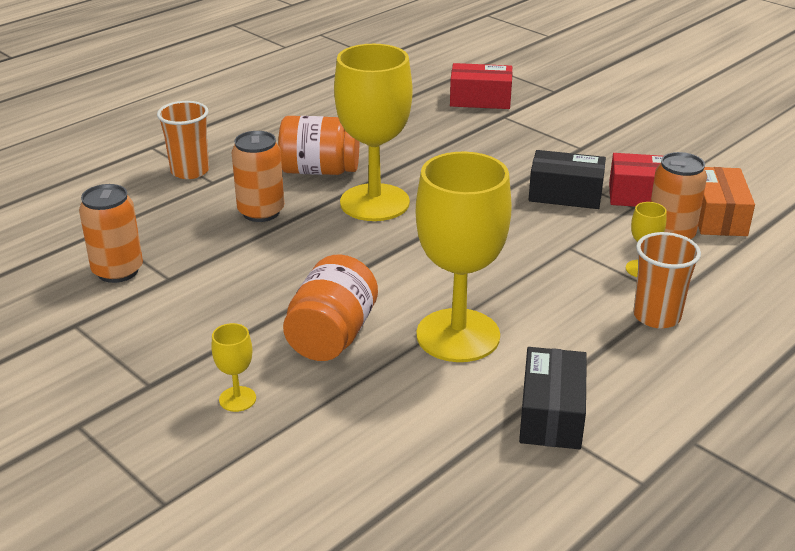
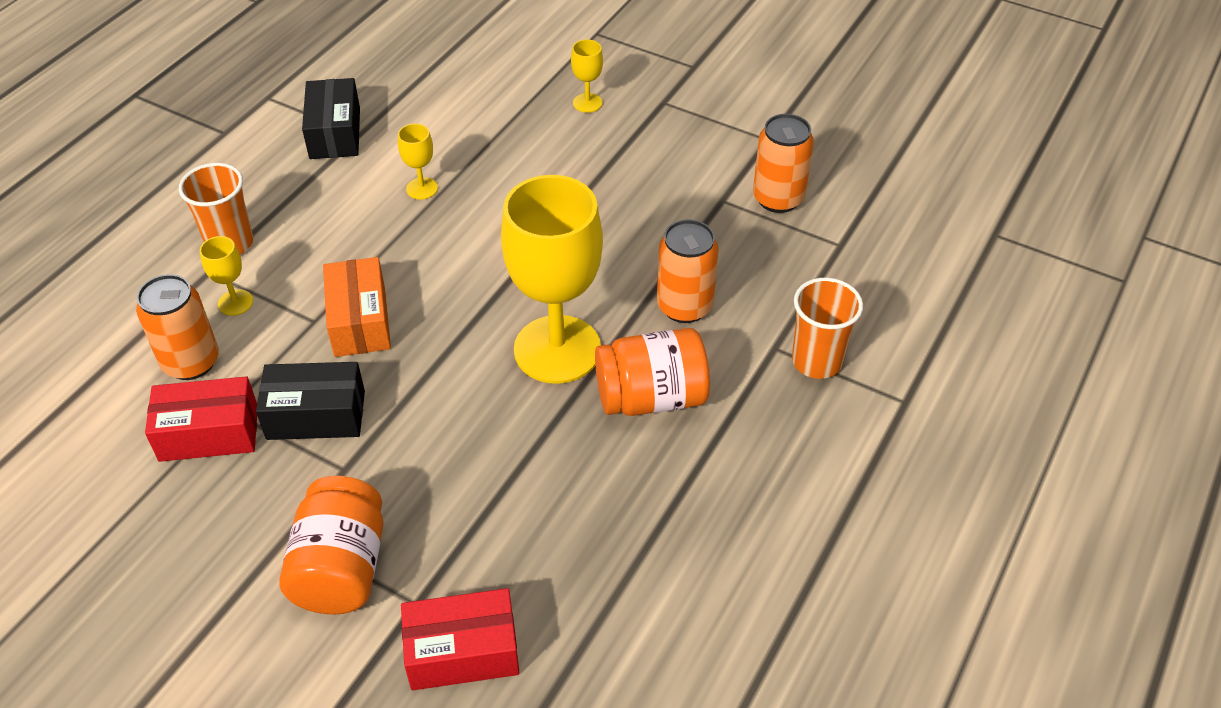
camera: 165 degrees right, 15 degrees up
(332, 336) = (536, 168): orange jar -> orange jar (341, 568)
(458, 335) = (422, 188): yellow goblet -> yellow goblet, size x0.41
(717, 216) = (121, 411): orange box -> orange box (360, 321)

